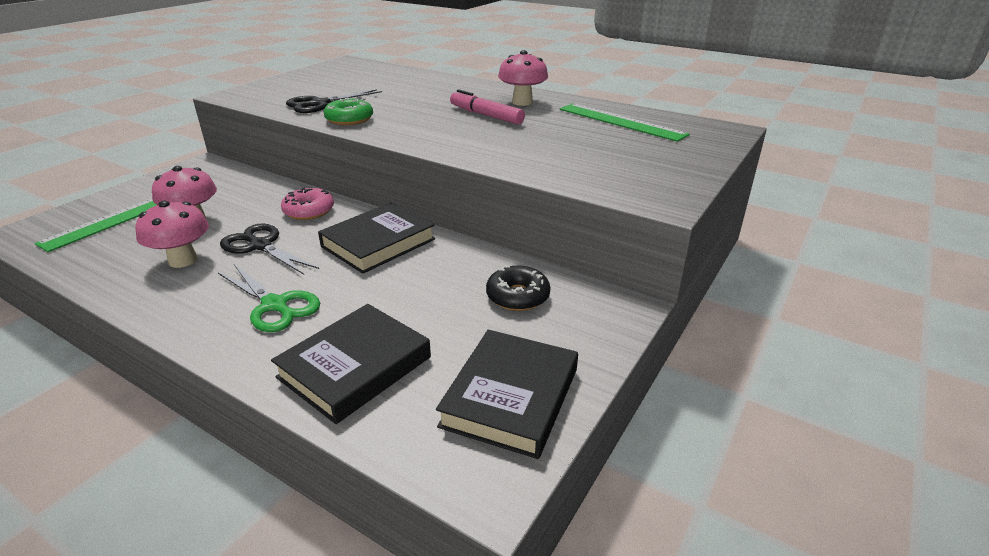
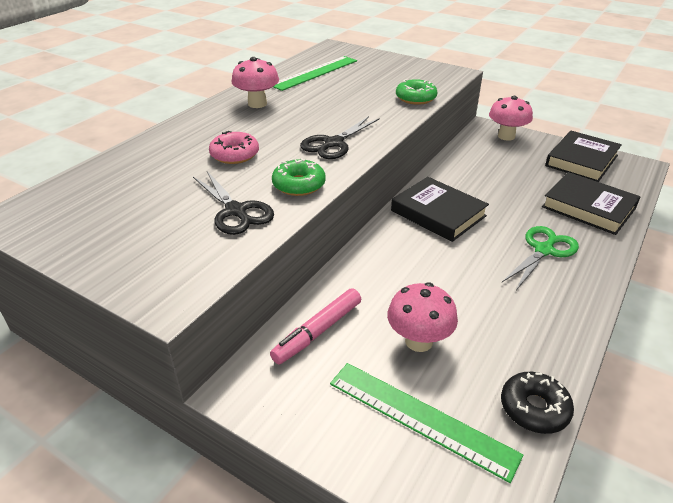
camera: 90 degrees left, 5 degrees up
(183, 260) = (500, 322): pink mushroom -> pink mushroom (506, 136)
(260, 246) = (460, 277): black scissors -> black scissors (333, 143)
(309, 211) = (384, 260): pink donut -> pink donut (235, 155)
(486, 115) = (293, 118): pink marker -> pink marker (317, 332)
(510, 397) = (581, 160): black book -> black book turned 75 degrees counterclockwise
(517, 296) = (491, 157): black donut -> black donut (534, 408)
(550, 170) = (415, 98): none -> green donut

